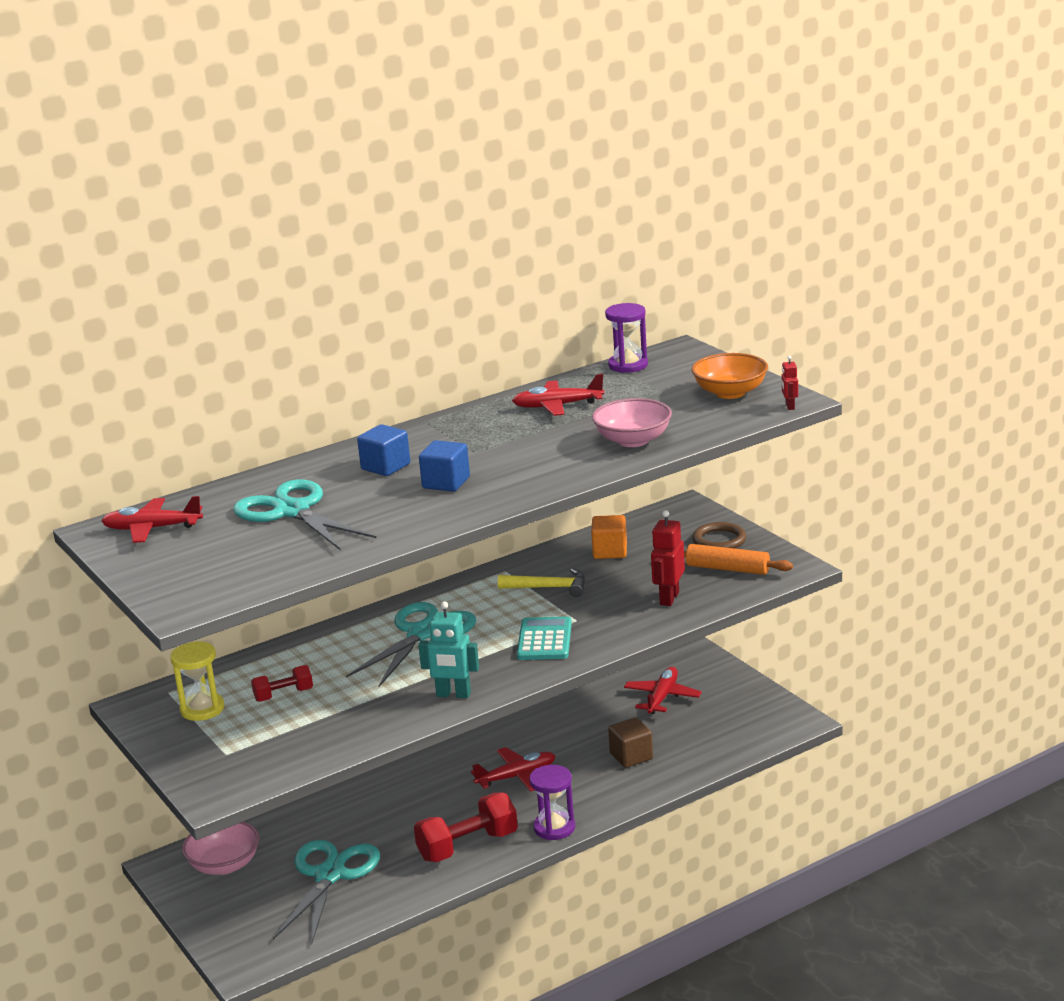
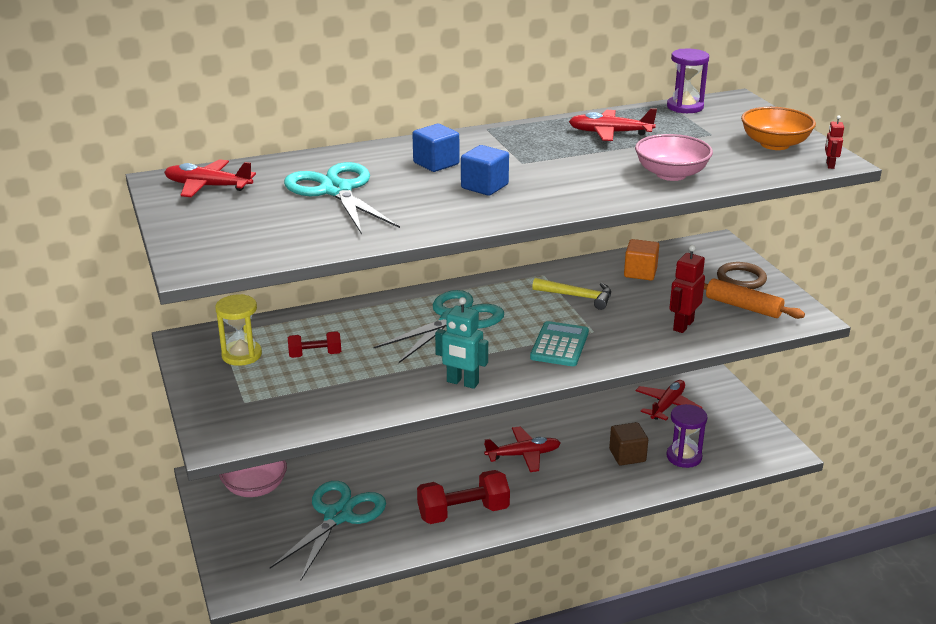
camera: 10 degrees right, 5 degrees up
(554, 828) = (543, 511): purple hourglass -> purple hourglass (684, 457)

